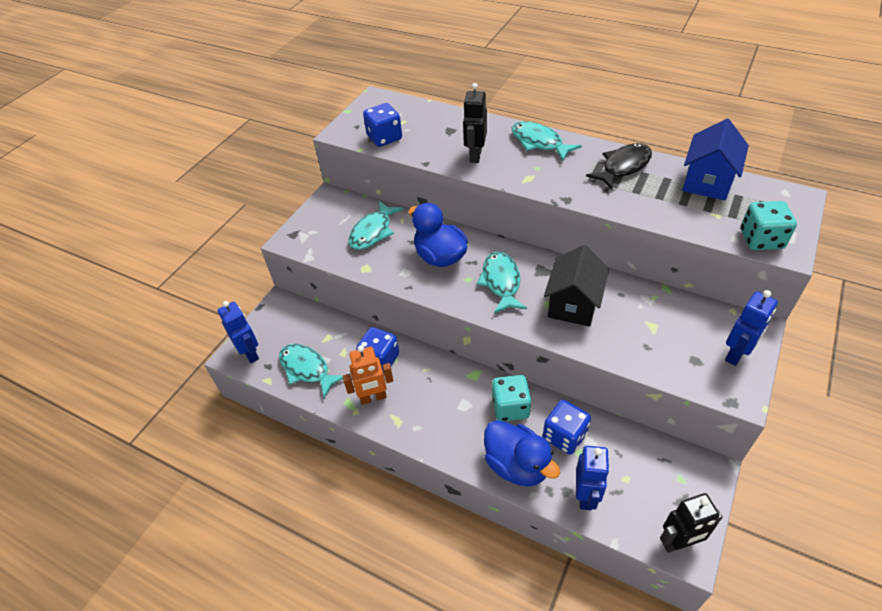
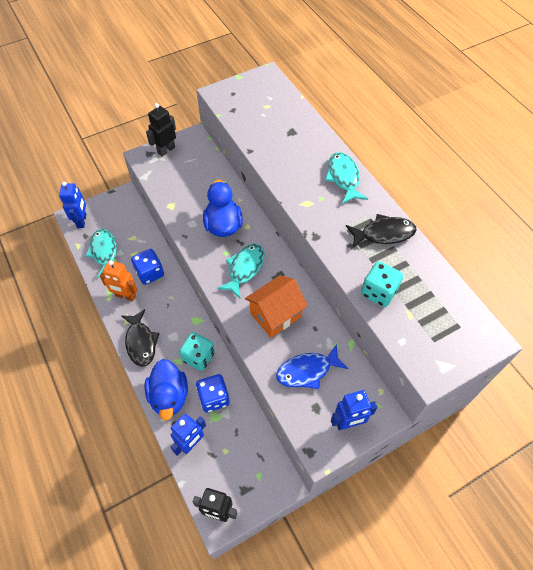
camera: 30 degrees right, 10 degrees up
(373, 232) = (198, 180): turquoise fish -> none
(384, 138) = (242, 114): blue dice -> none
(434, 432) = (141, 342): none -> black fish
(475, 155) = (288, 163): black robot -> black robot (166, 150)
(573, 304) = (275, 315): black house -> orange house
(653, 334) = (307, 371): none -> blue fish
(707, 182) = (433, 284): blue house -> none
(761, 239) = (420, 354): turquoise dice -> turquoise dice (378, 292)

